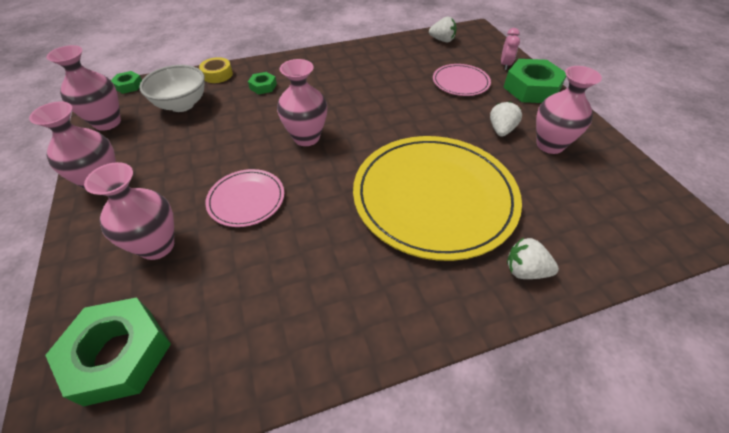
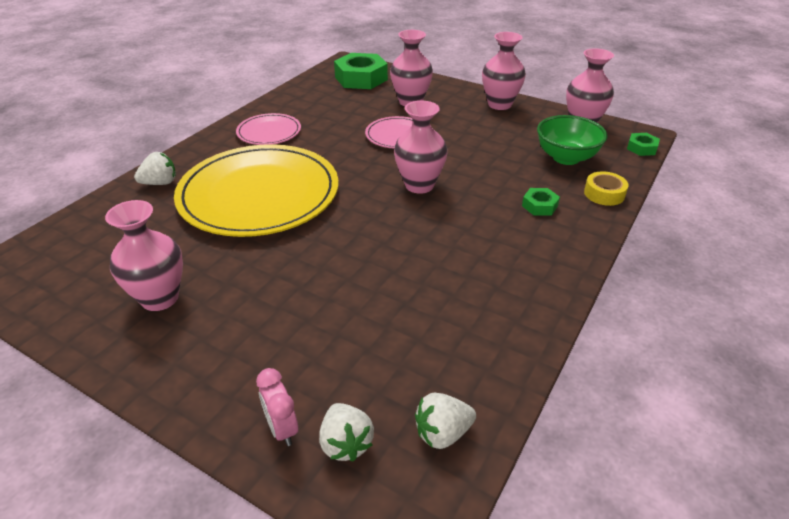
camera: 140 degrees right, 10 degrees down
(182, 105) = (566, 158): white bowl -> green bowl
(460, 82) = (329, 339): pink plate -> pink plate (269, 132)
(501, 130) = (229, 288): white strawberry -> white strawberry (346, 443)
(531, 88) = (212, 390): green nut -> none

